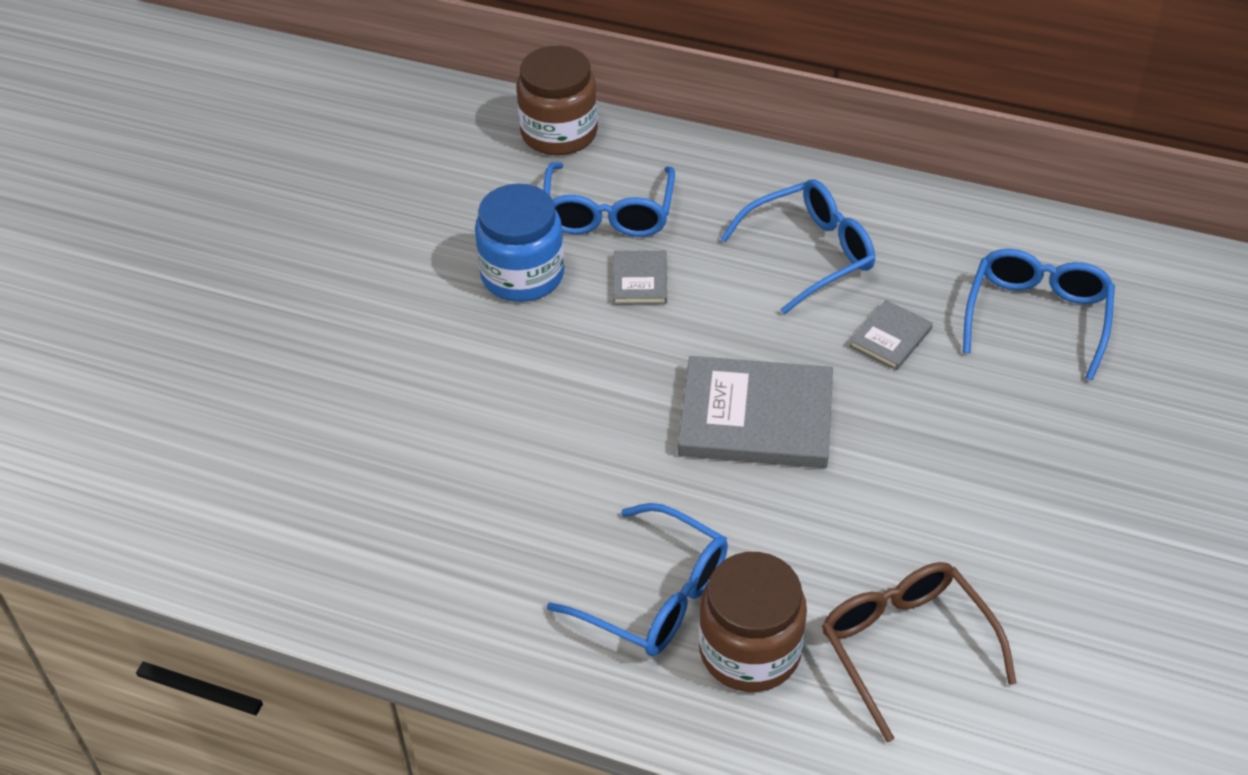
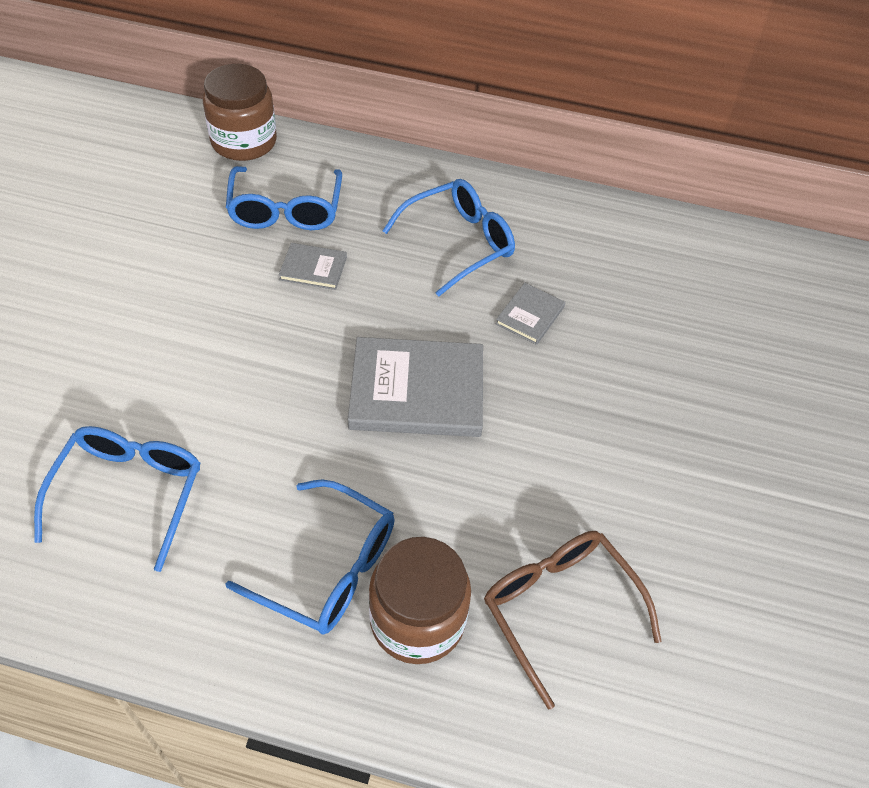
camera: 10 degrees left, 5 degrees up
(522, 275) = (210, 265): blue jar -> none
(640, 280) = (313, 268): grey book -> grey book turned 75 degrees counterclockwise
(1037, 317) = (650, 294): blue glasses -> blue glasses (129, 492)

